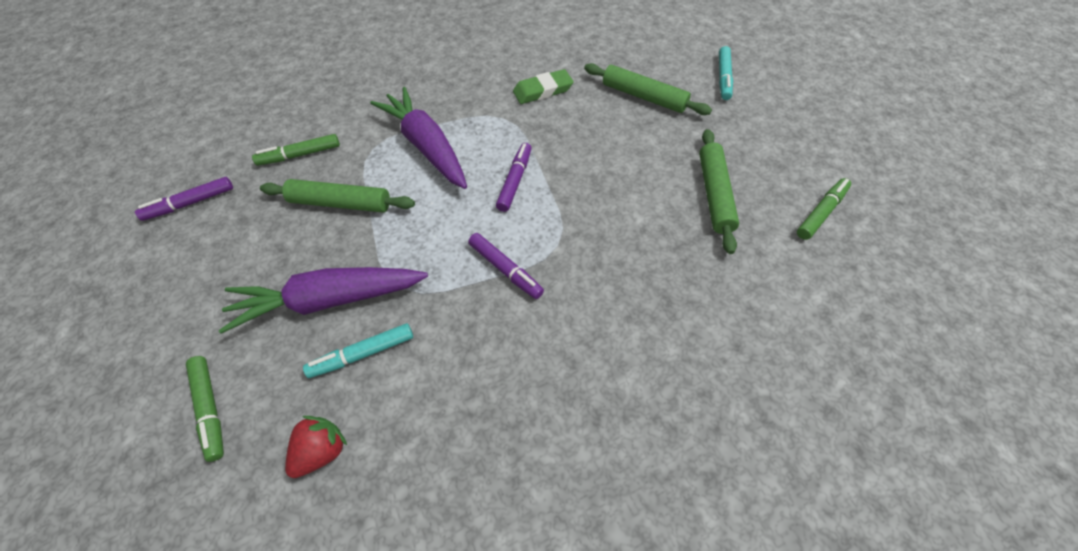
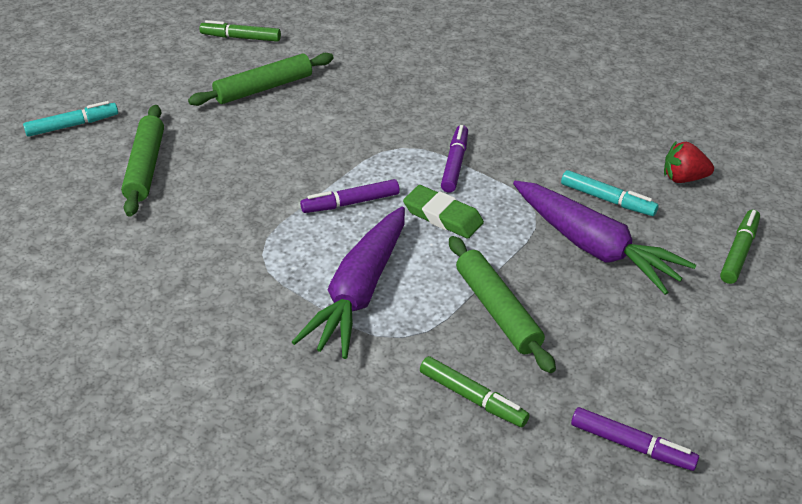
camera: 125 degrees left, 15 degrees down
(543, 91) = (187, 245): green eraser -> green eraser (443, 216)

